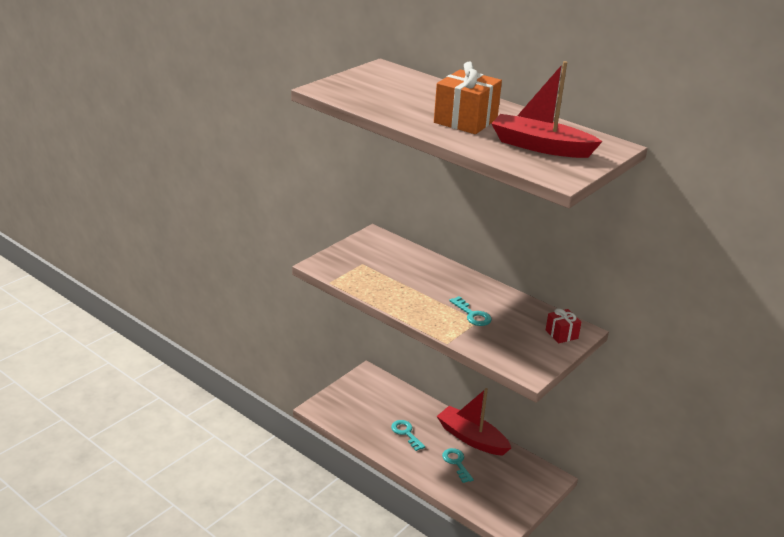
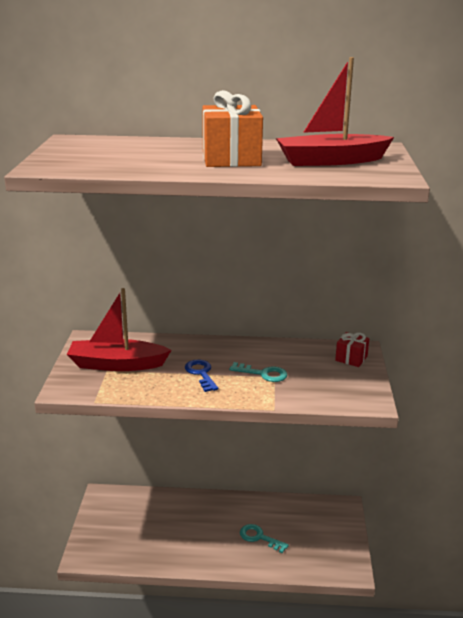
camera: 35 degrees left, 5 degrees down
(406, 433) = (190, 534): turquoise key -> none
(425, 294) = (201, 374): none -> blue key
(471, 438) = (250, 507): red boat -> red boat (116, 364)

